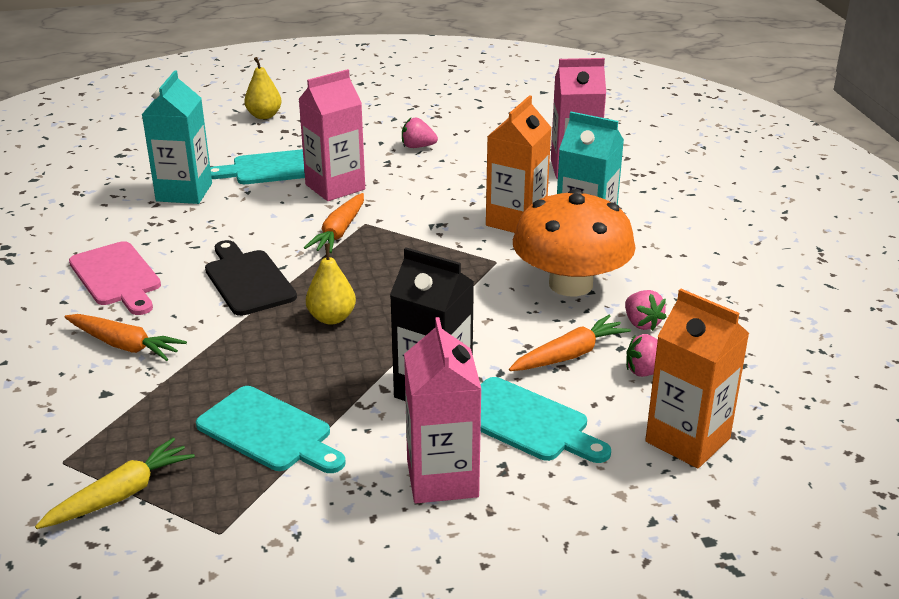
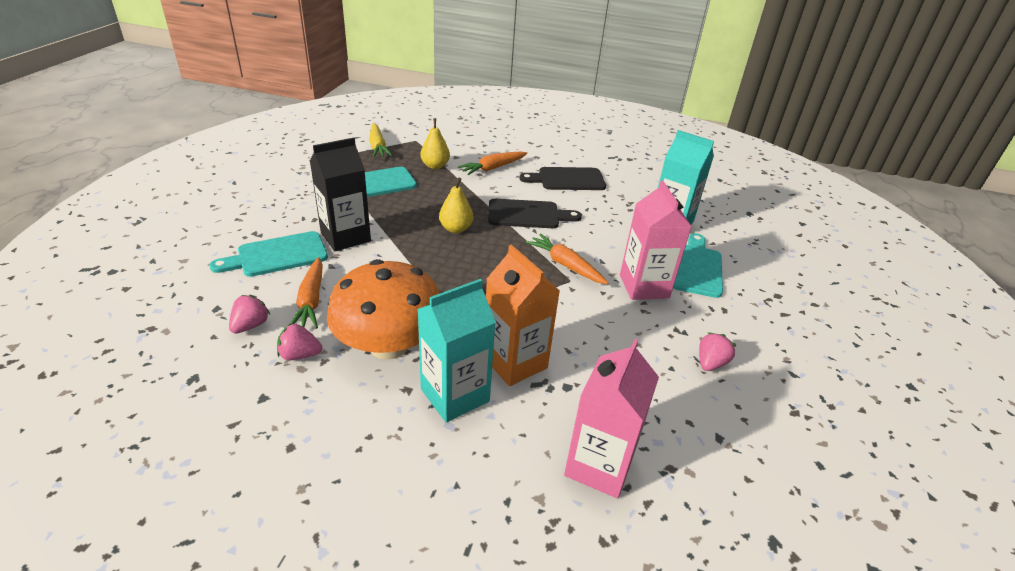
camera: 115 degrees right, 5 degrees up
(116, 277) = (567, 179): pink cutting board -> black cutting board
(264, 116) = (816, 294): yellow pear -> yellow pear (435, 166)
(442, 478) = (277, 214): pink carton -> none
(687, 440) = (175, 306): orange carton -> none

